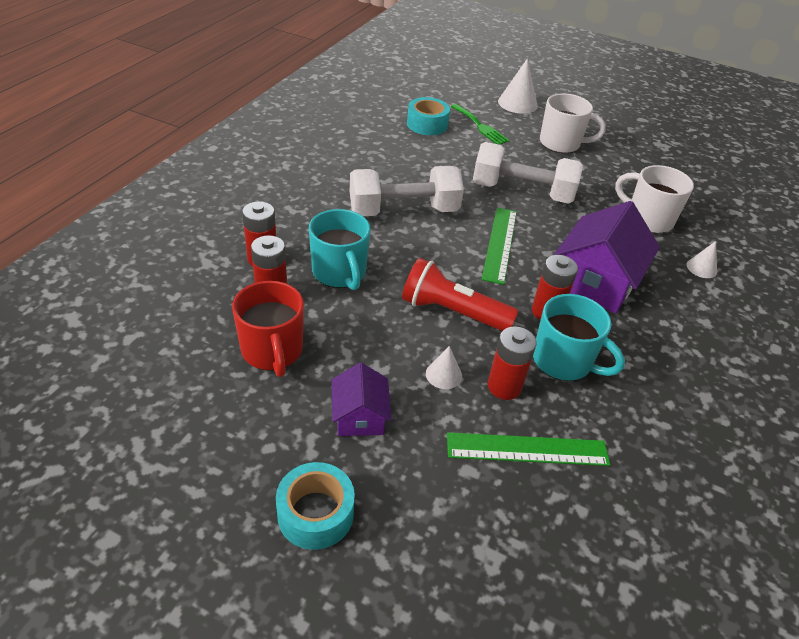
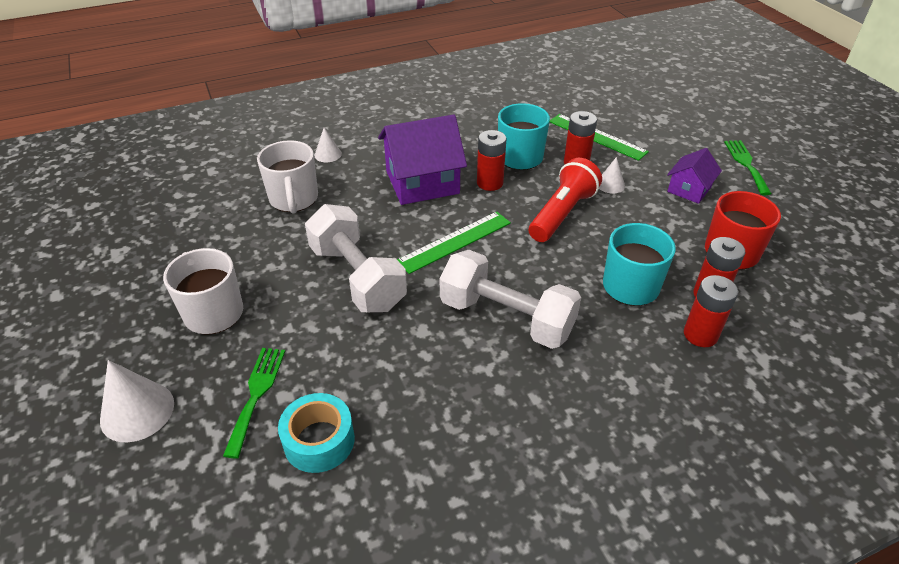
camera: 135 degrees left, 0 degrees up
(315, 513) = (746, 164): turquoise tape -> green fork
(452, 312) = (562, 213): red flashlight -> red flashlight turned 120 degrees counterclockwise

